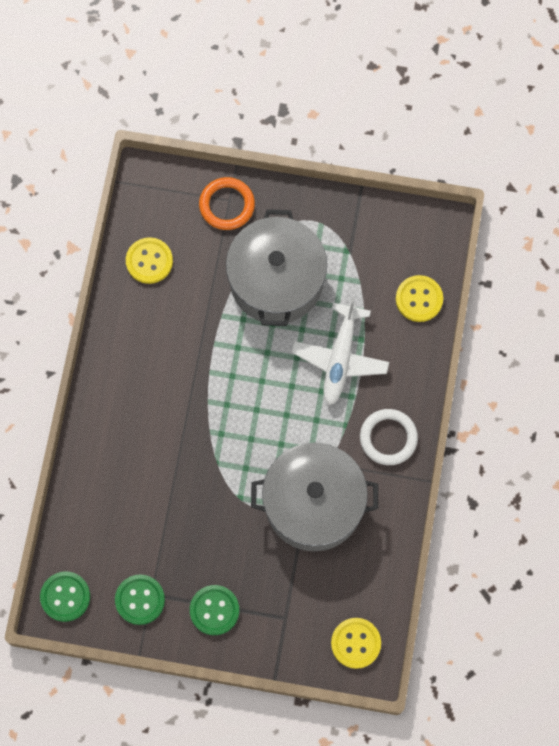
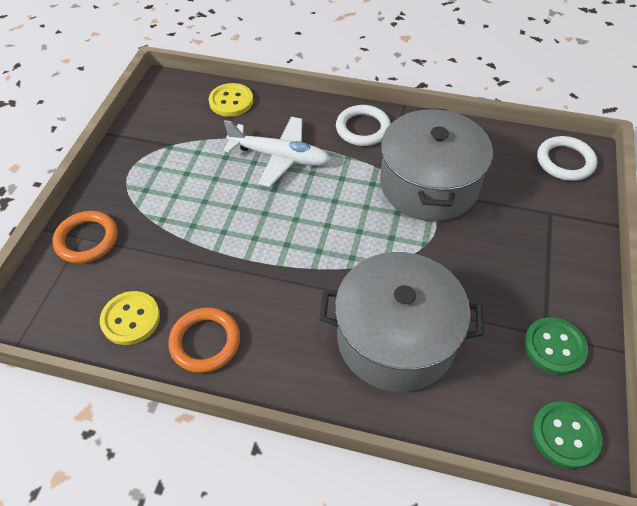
camera: 85 degrees left, 20 degrees down
(131, 323) = (205, 342): none -> orange ring
(214, 610) = (553, 273): green button -> none
(276, 280) = (186, 201): grey pot -> grey pot (396, 338)
(356, 643) = (565, 161): yellow button -> white ring

